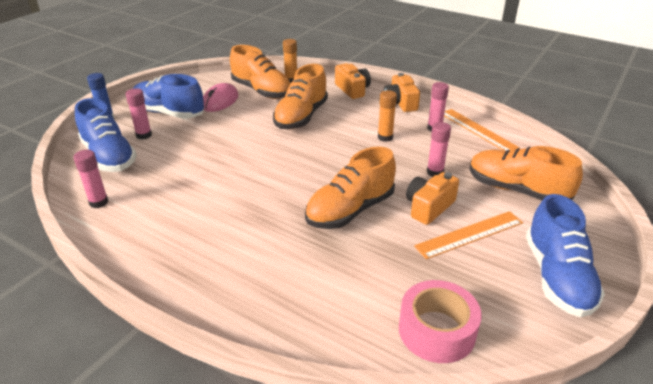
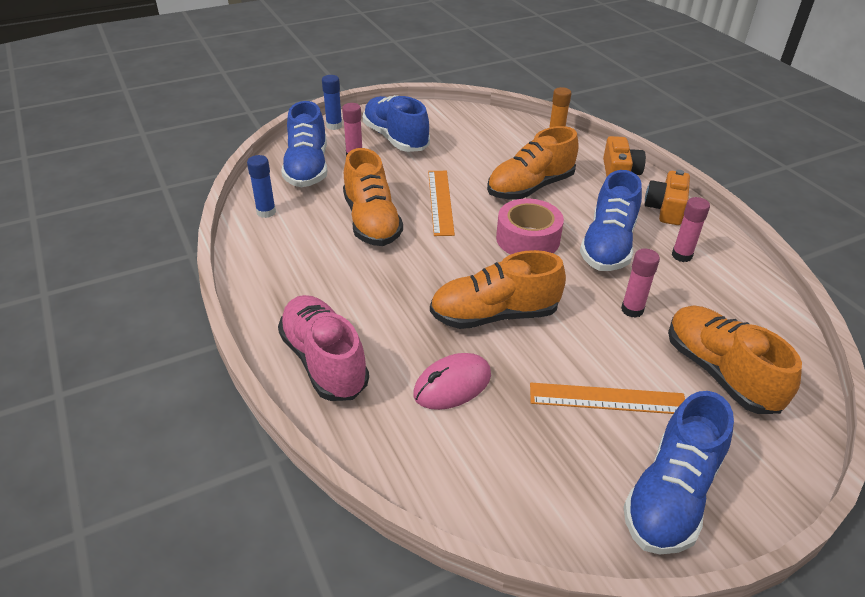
camera: 30 degrees right, 5 degrees up
(98, 202) = (266, 212): pink glue stick -> blue glue stick
(220, 101) = (457, 141): pink mouse -> pink mouse (452, 385)
(250, 297) = (324, 361): none -> pink shoe
(261, 91) = (511, 142): orange shoe -> orange shoe (371, 222)
(385, 137) = (608, 245): orange glue stick -> blue shoe
(429, 207) = (587, 348): orange camera -> none
(436, 330) = (475, 482): pink tape -> pink tape (527, 239)
(477, 130) = (738, 278): orange ruler -> orange ruler (440, 202)

